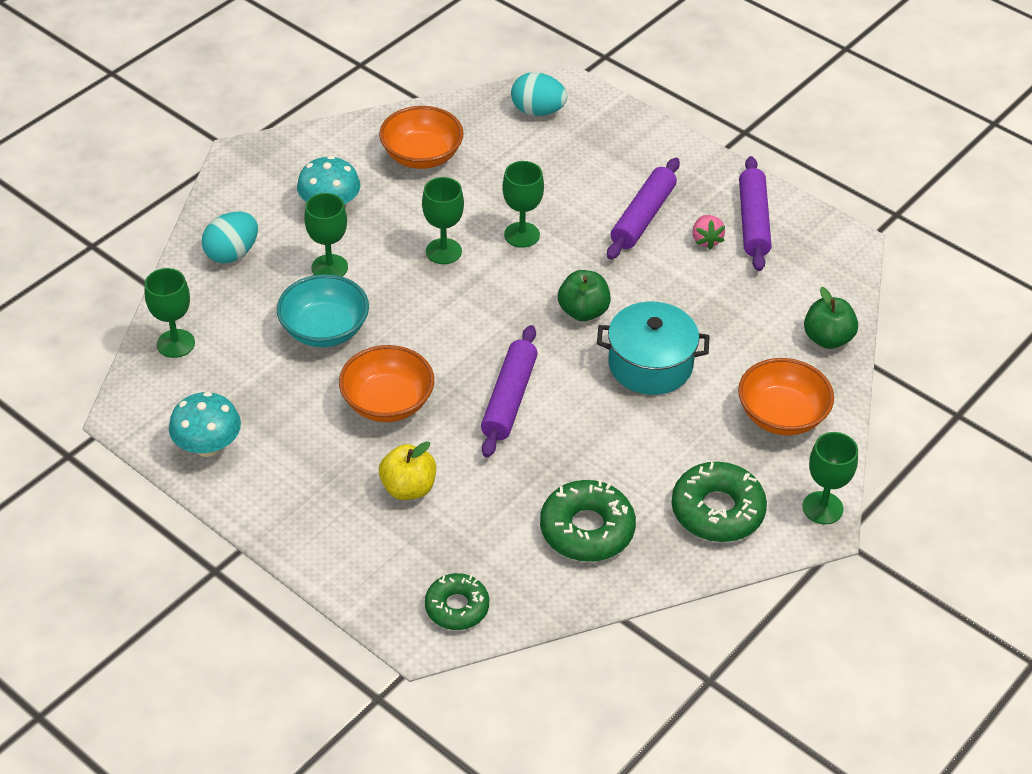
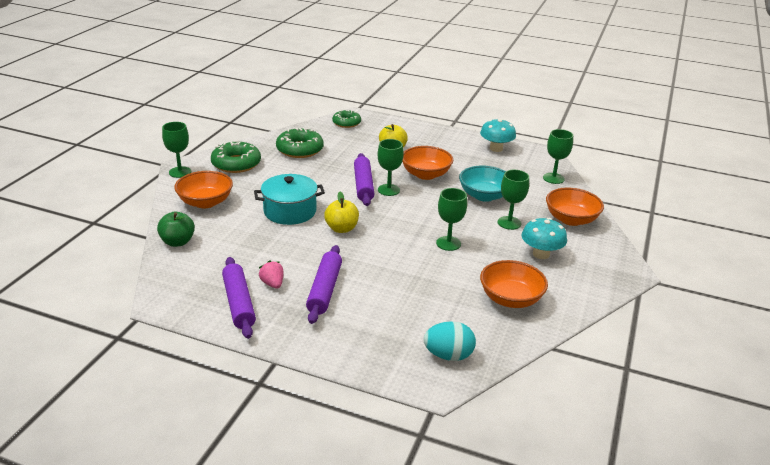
camera: 160 degrees right, 15 degrees down
(232, 253) = (571, 219): turquoise egg -> orange bowl
(522, 235) = (404, 262): green goblet -> green goblet (388, 190)
(583, 311) = (341, 229): green apple -> yellow apple

